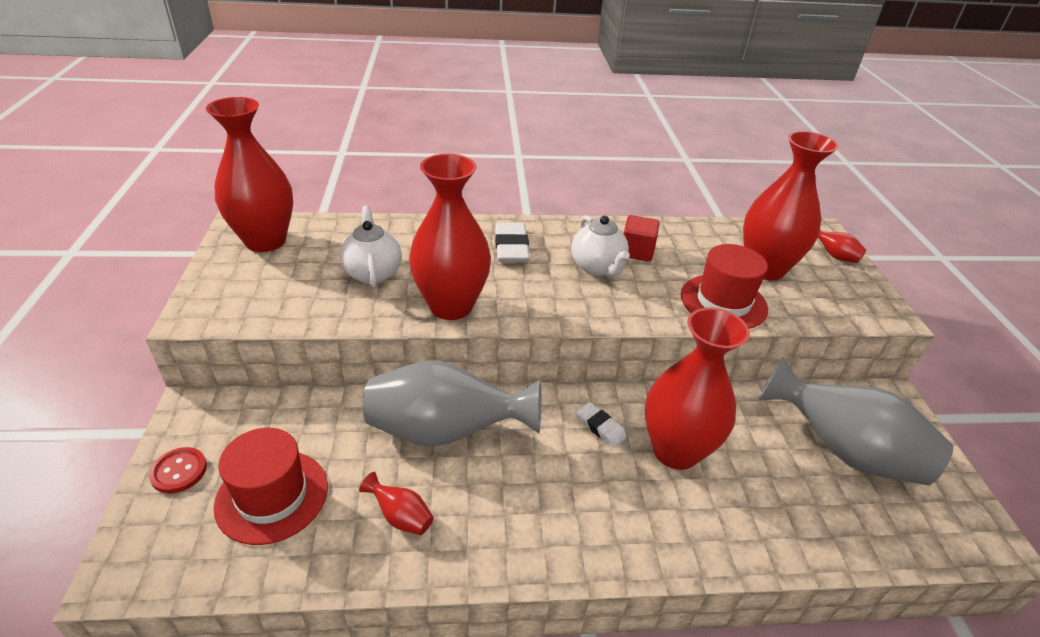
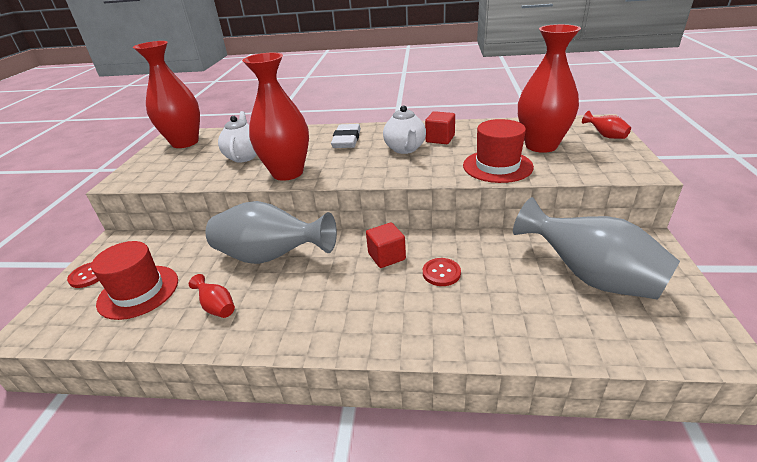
camera: 15 degrees right, 5 degrees down
(600, 427) = (386, 256): white eraser -> red cube
(675, 451) = (441, 273): red vase -> red button

